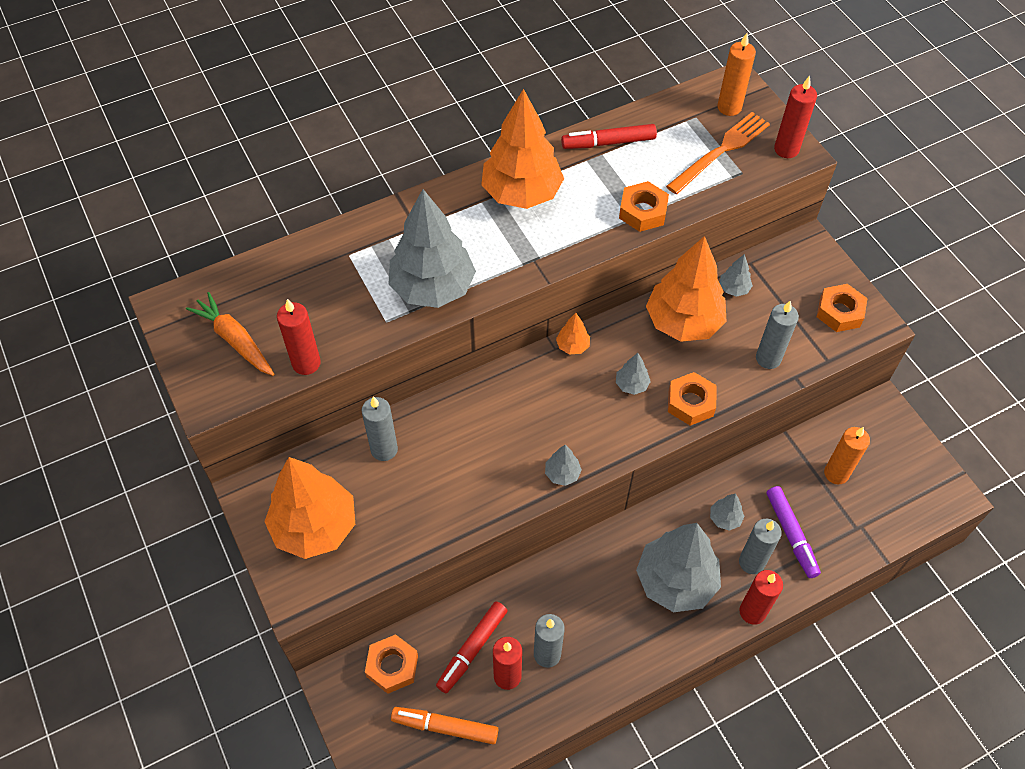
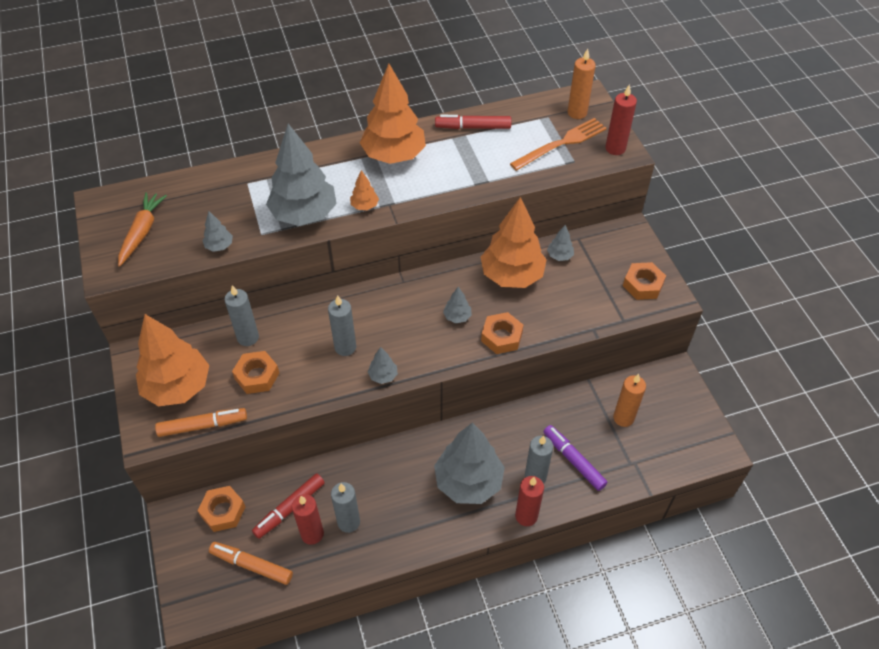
camera: 10 degrees right, 5 degrees down
(235, 340) = (142, 232): orange carrot -> orange carrot turned 45 degrees clockwise
(306, 363) = (191, 256): red candle -> none
(360, 572) = (203, 426): none -> orange marker
(572, 346) = (418, 281): orange tree -> orange tree (365, 206)
(642, 211) = (486, 180): orange nut -> orange nut (257, 376)
(725, 518) = (521, 439): grey tree -> grey tree (219, 246)
(768, 358) = (574, 312): grey candle -> grey candle (345, 347)
(791, 535) = (573, 460): purple marker -> purple marker turned 150 degrees clockwise

